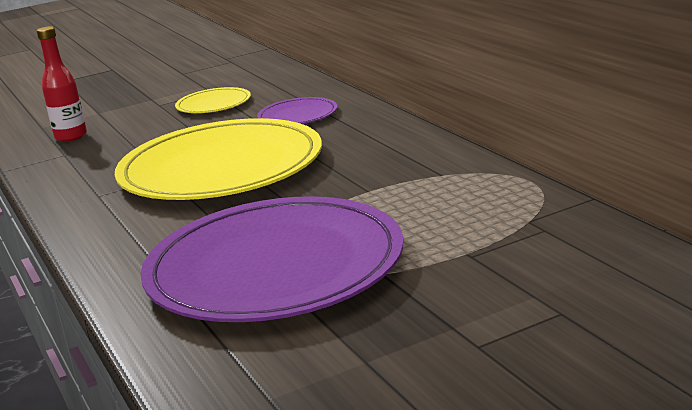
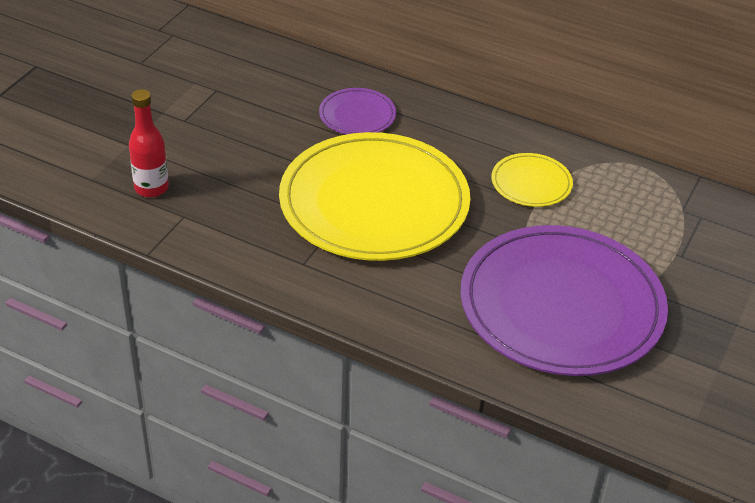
camera: 40 degrees left, 20 degrees up
(213, 104) = (247, 111): yellow plate -> yellow plate (531, 183)

